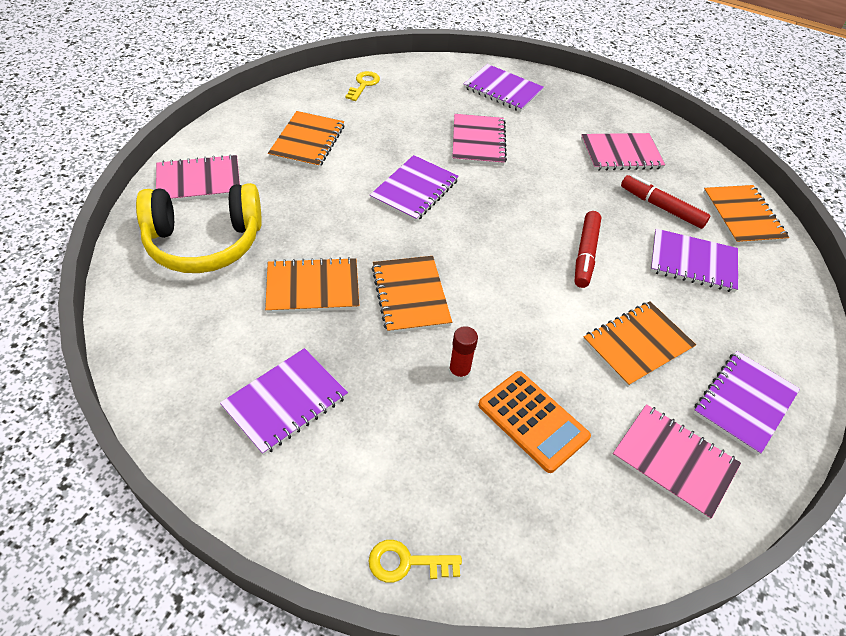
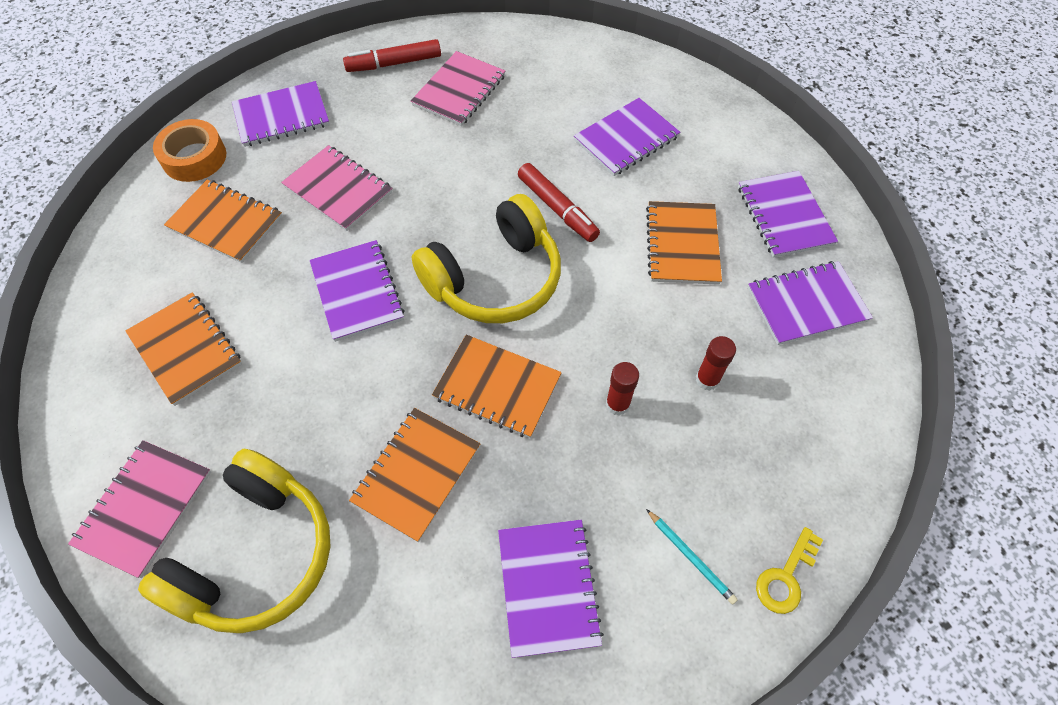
camera: 50 degrees left, 10 degrees up
(363, 85) = (143, 234): yellow key -> none
(373, 483) = (691, 557): none -> turquoise pencil
(434, 74) = (194, 157): none -> orange tape
(492, 250) = (494, 278): none -> yellow headphones
(533, 421) = (707, 379): orange calculator -> red glue stick
(661, 207) = (549, 112): red marker -> red marker (394, 63)
(674, 461) = (807, 304): pink notebook -> purple notebook
(742, 216) = (604, 66): orange notebook -> orange notebook (225, 223)

